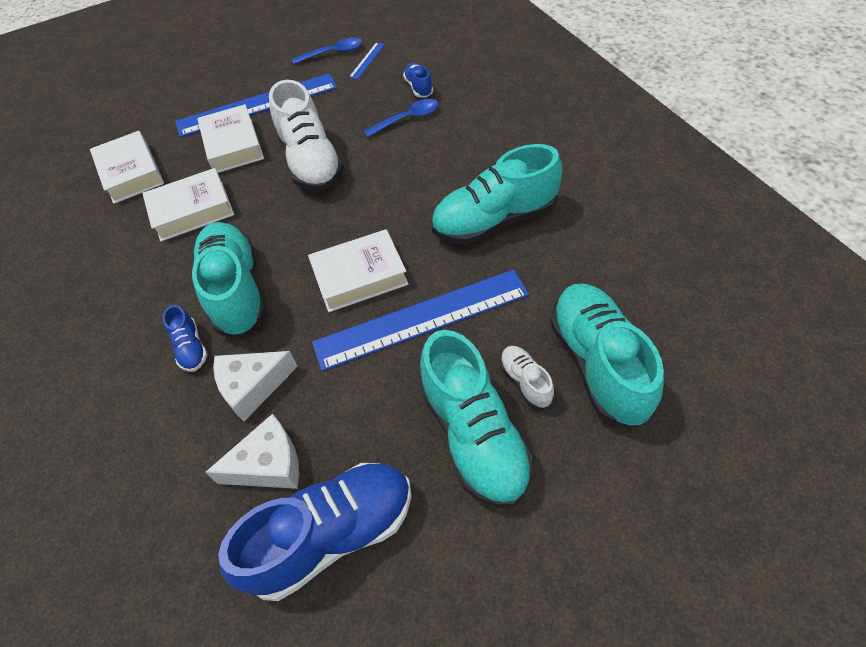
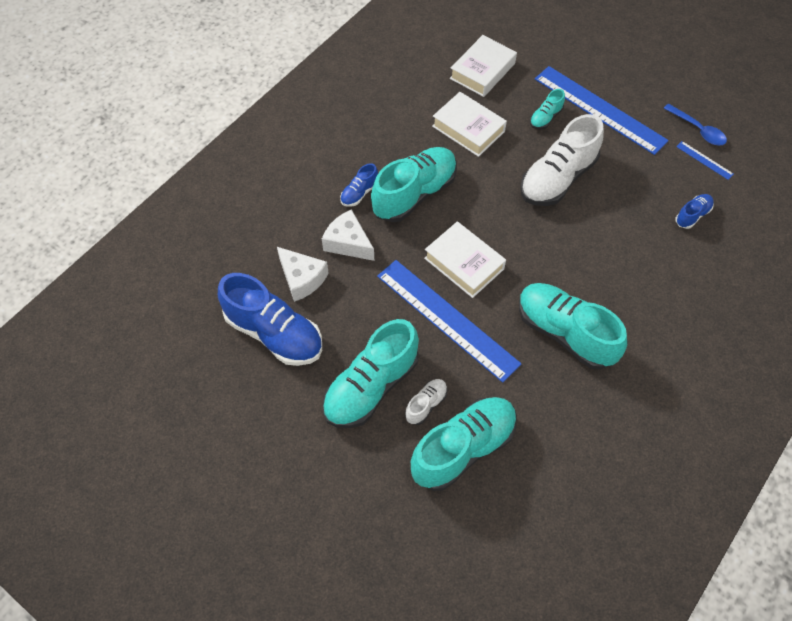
camera: 60 degrees right, 5 degrees up
(233, 145) = (545, 118): white book -> turquoise shoe
(367, 60) = (704, 160): blue ruler -> blue ruler turned 45 degrees clockwise
(407, 119) = (646, 224): blue spoon -> none

